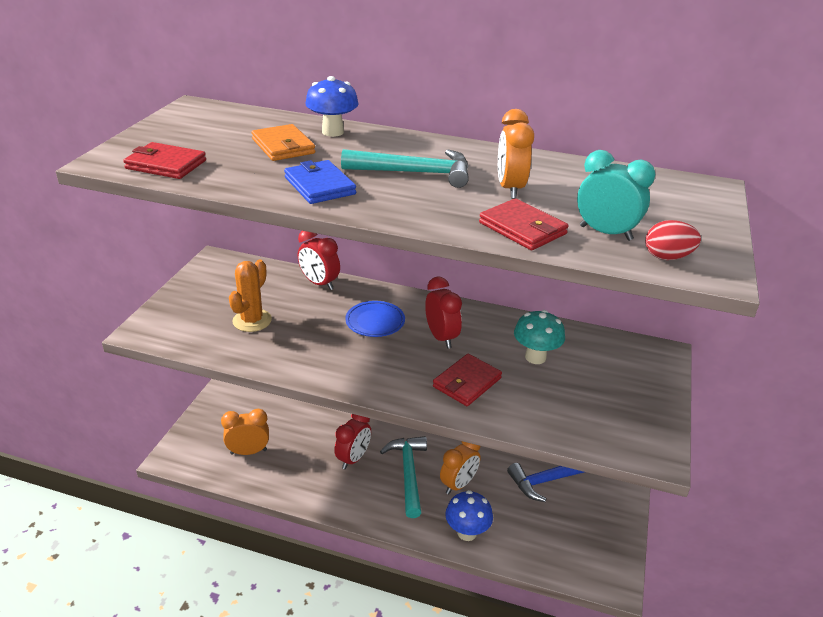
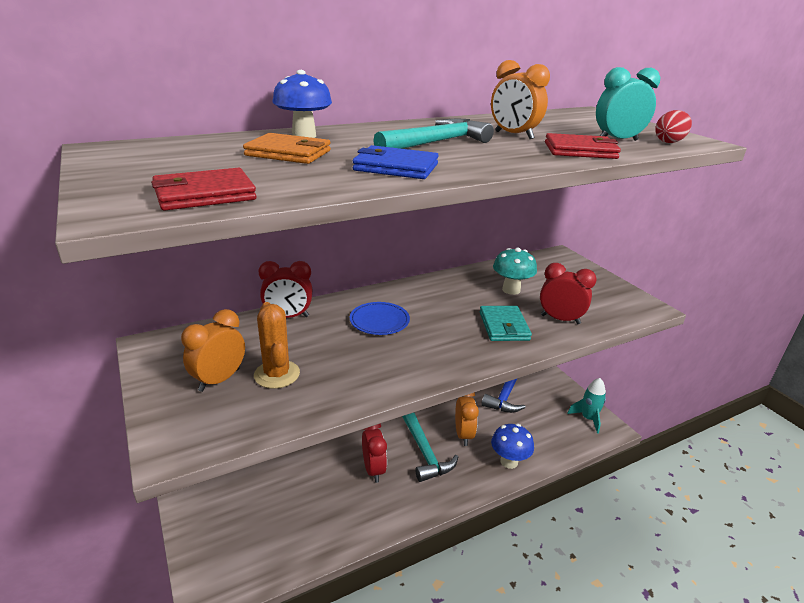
camera: 45 degrees left, 5 degrees down
(248, 451) = (280, 529): orange clock -> orange clock (219, 380)
(408, 473) = (424, 451): turquoise hammer -> turquoise hammer turned 150 degrees counterclockwise
(441, 337) = (440, 307): red clock -> red clock (560, 319)
(467, 382) = (504, 326): red wallet -> turquoise wallet
(604, 558) = (588, 418): none -> turquoise rocket

